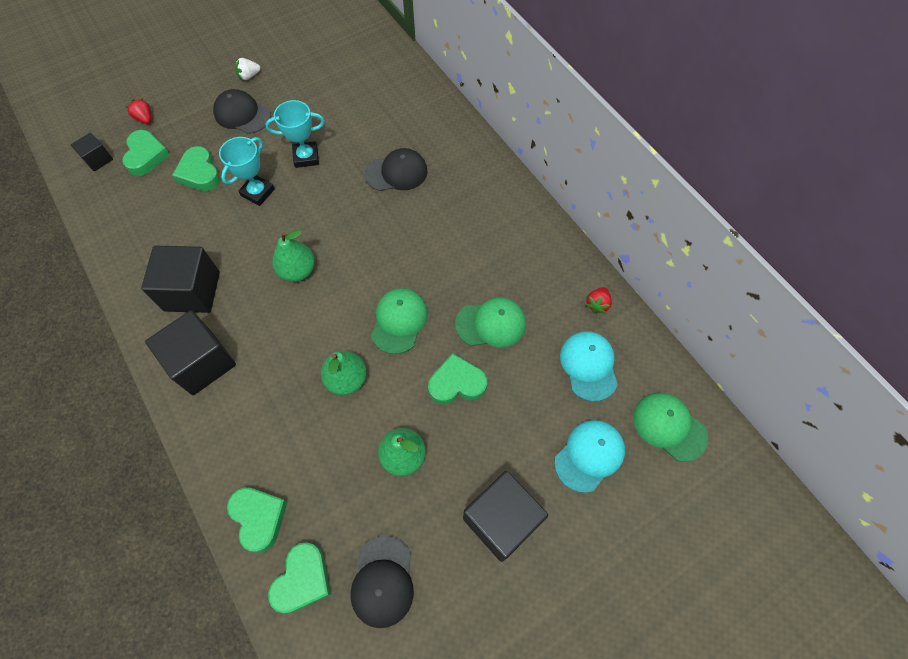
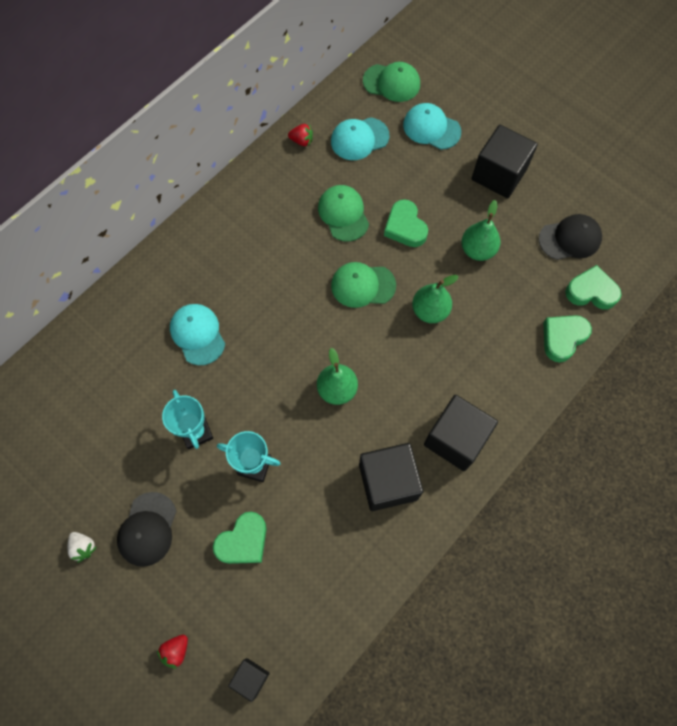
camera: 105 degrees left, 5 degrees up
(146, 156) = (232, 618): green heart -> none
(396, 172) = (197, 334): black cap -> turquoise cap
(669, 426) = (391, 83): green cap -> green cap turned 105 degrees counterclockwise

